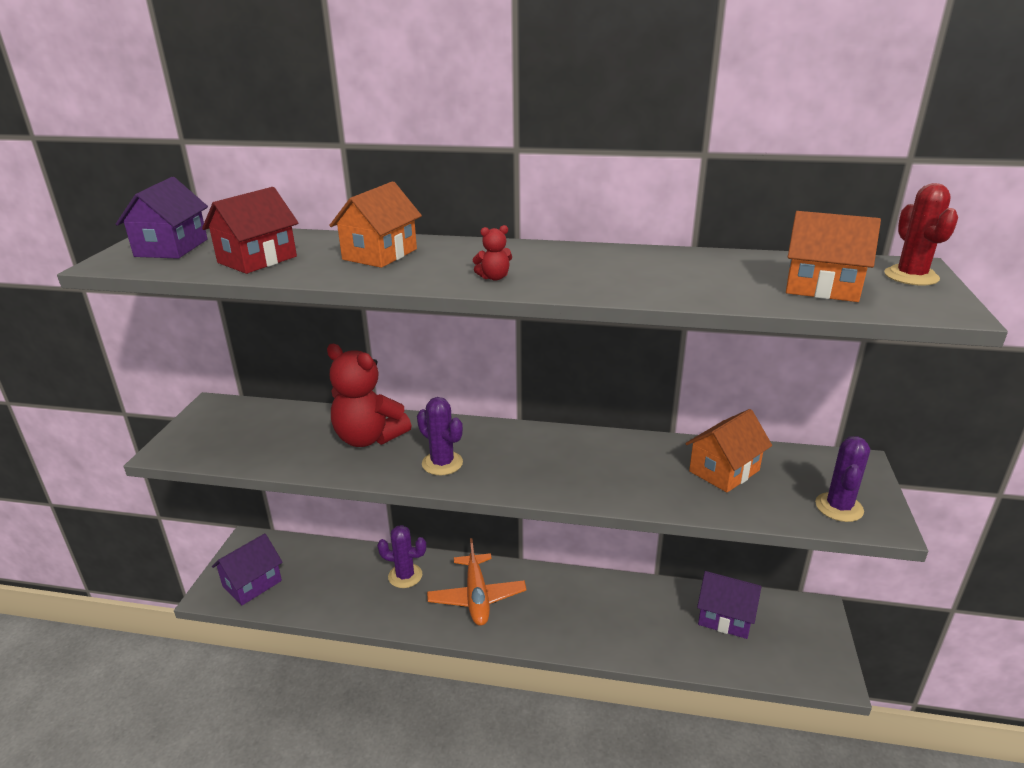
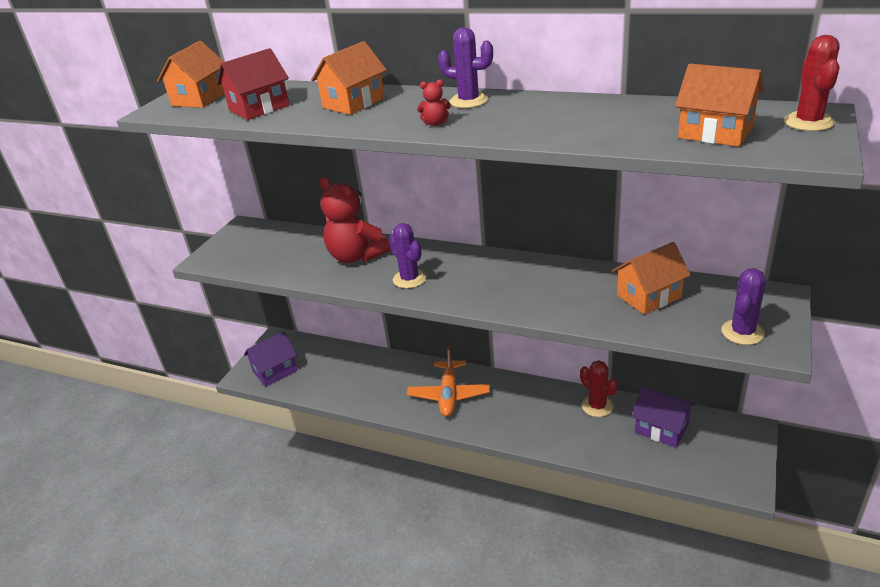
camera: 15 degrees right, 5 degrees up
(171, 248) = (200, 98): purple house -> orange house
(405, 576) = (394, 374): purple cactus -> purple cactus (468, 101)
(649, 596) = (597, 406): none -> red cactus

